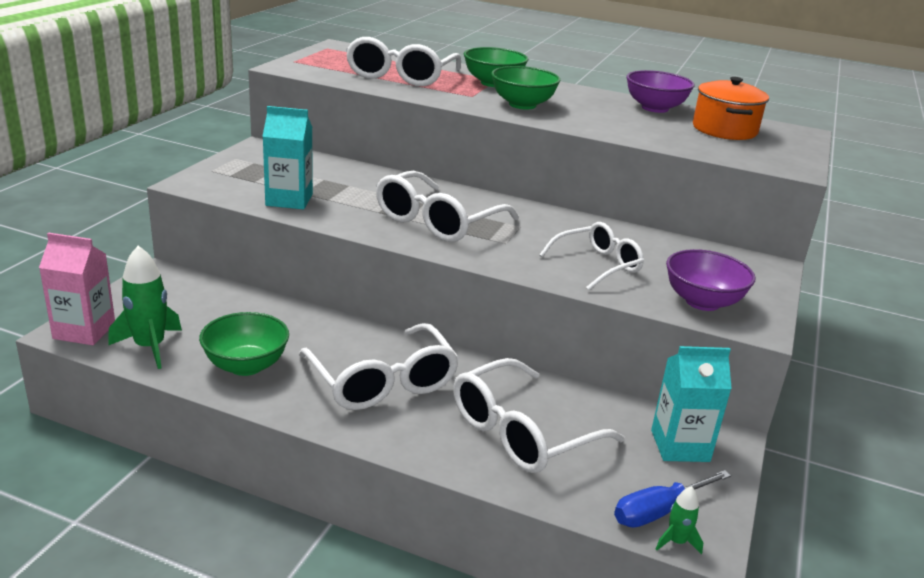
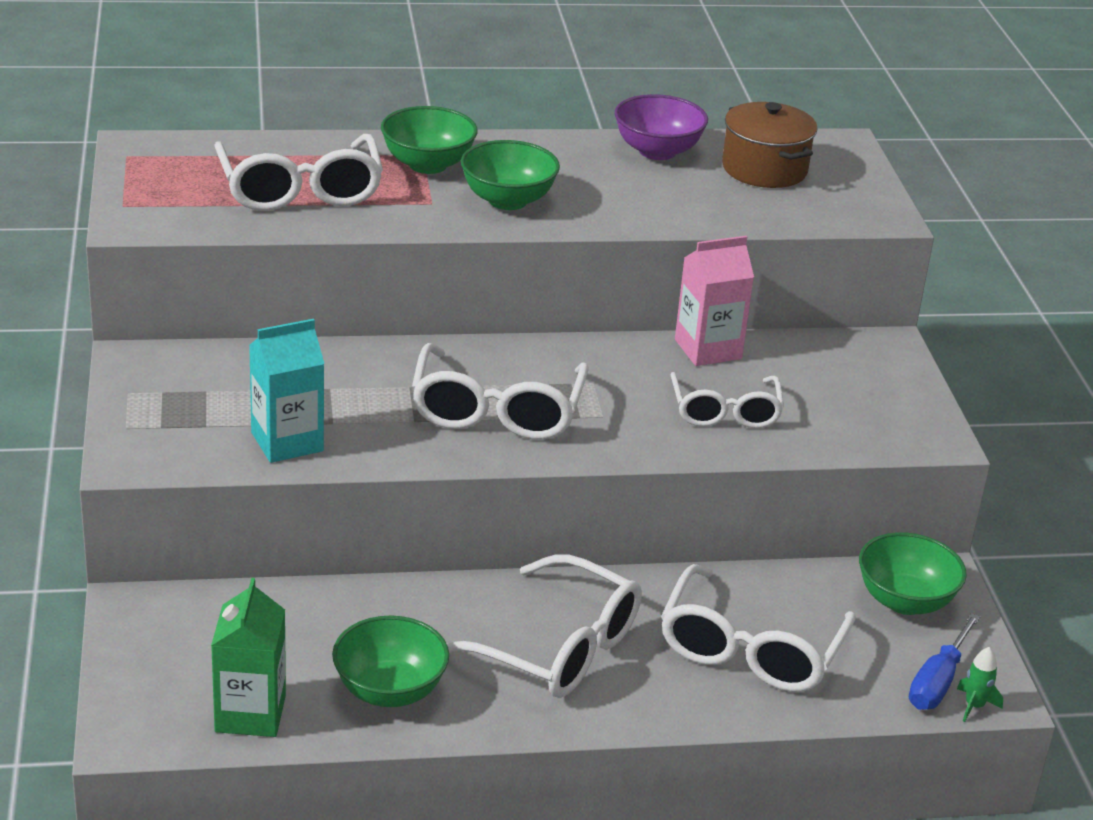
camera: 30 degrees left, 5 degrees up
(84, 331) = (143, 726): pink carton -> pink carton (708, 349)
(150, 347) = (250, 714): green rocket -> green carton
(598, 265) = (725, 412): white glasses -> white glasses turned 150 degrees clockwise
(680, 446) = (905, 601): turquoise carton -> green bowl
(702, 302) = (865, 425): purple bowl -> none
(724, 130) = (764, 169): orange pot -> brown pot

